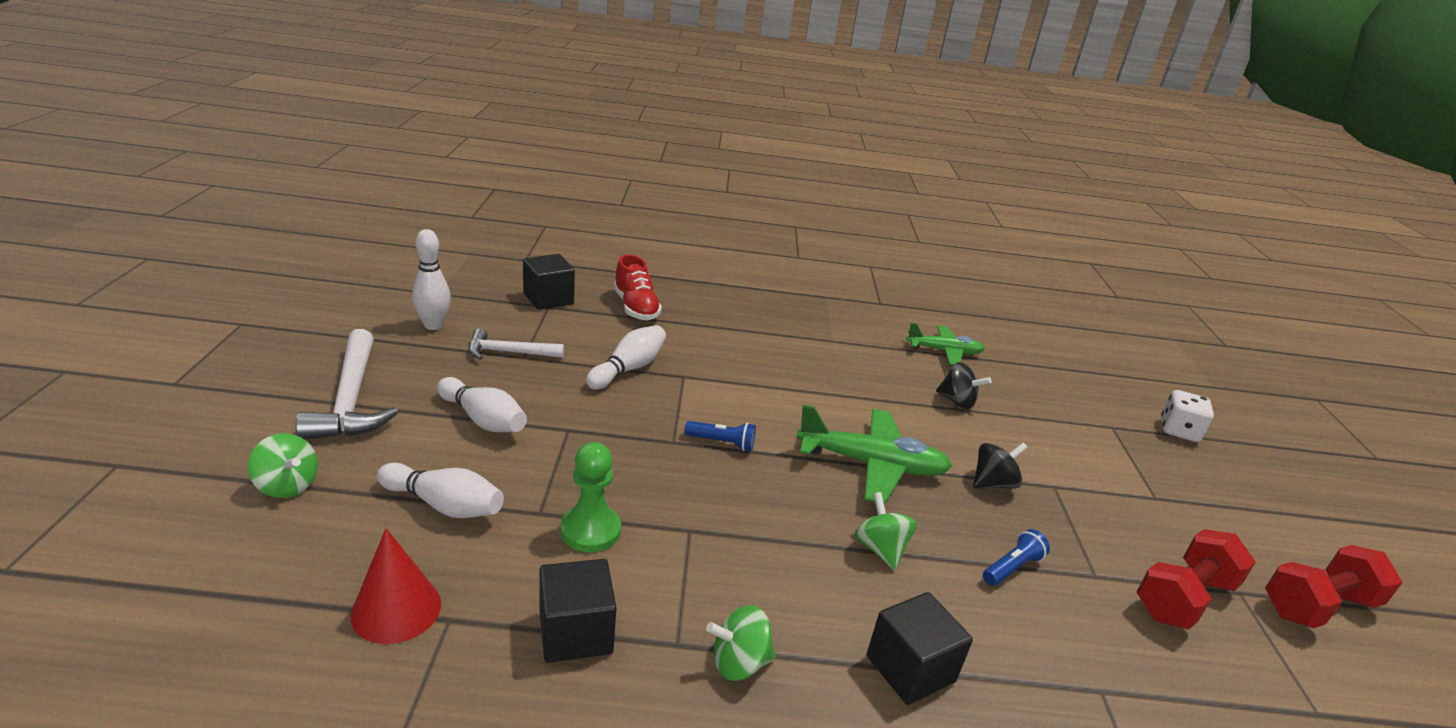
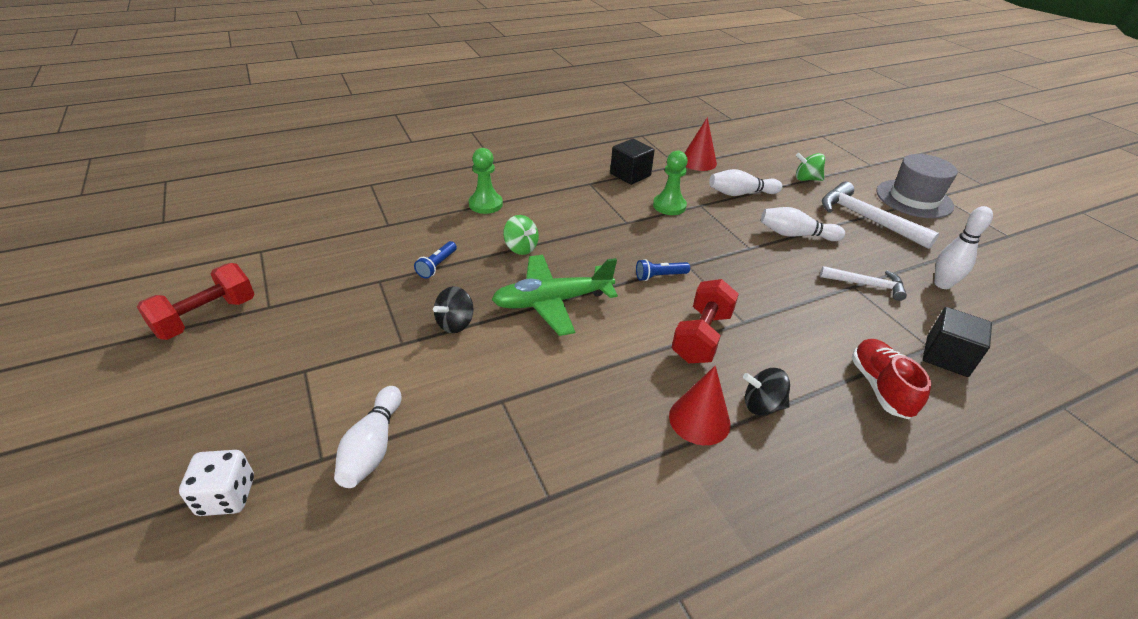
camera: 155 degrees right, 10 degrees up
(219, 394) = (914, 199): none -> grey hat
(509, 352) = (866, 285): white hammer -> white hammer turned 45 degrees clockwise
(628, 369) = (784, 309): white bowling pin -> white bowling pin (372, 447)
(635, 308) = (880, 387): red shoe -> red shoe turned 45 degrees clockwise
(739, 663) = (560, 185): green spinning top -> none
(800, 344) = (699, 420): none -> red cone
(910, 669) = (485, 204): black cube -> green pawn
(944, 351) = (542, 506): green plane -> none
(957, 401) = (504, 411): black spinning top -> black spinning top (762, 405)
(1184, 598) = (318, 286): red dumbbell -> red dumbbell (701, 336)

